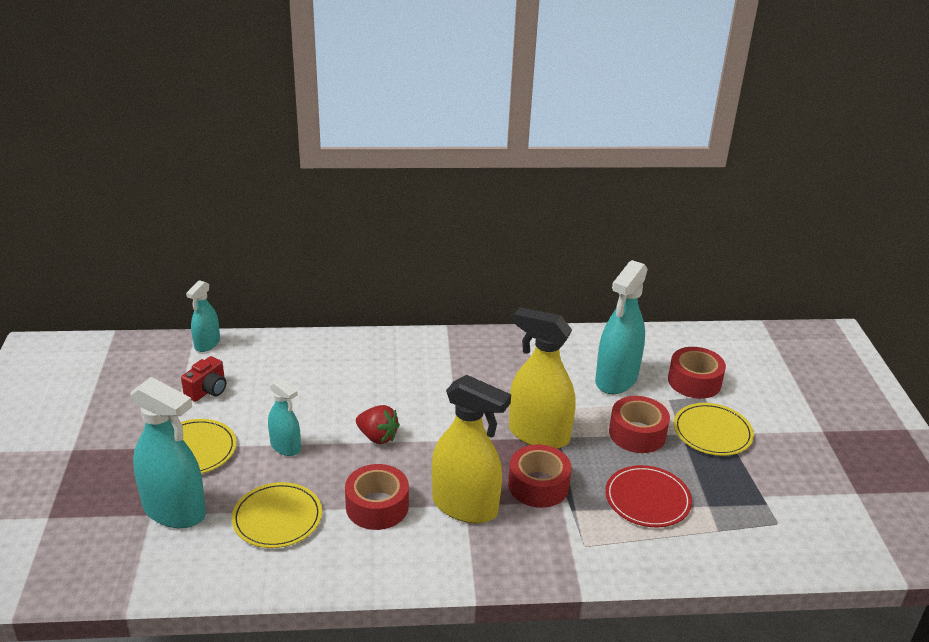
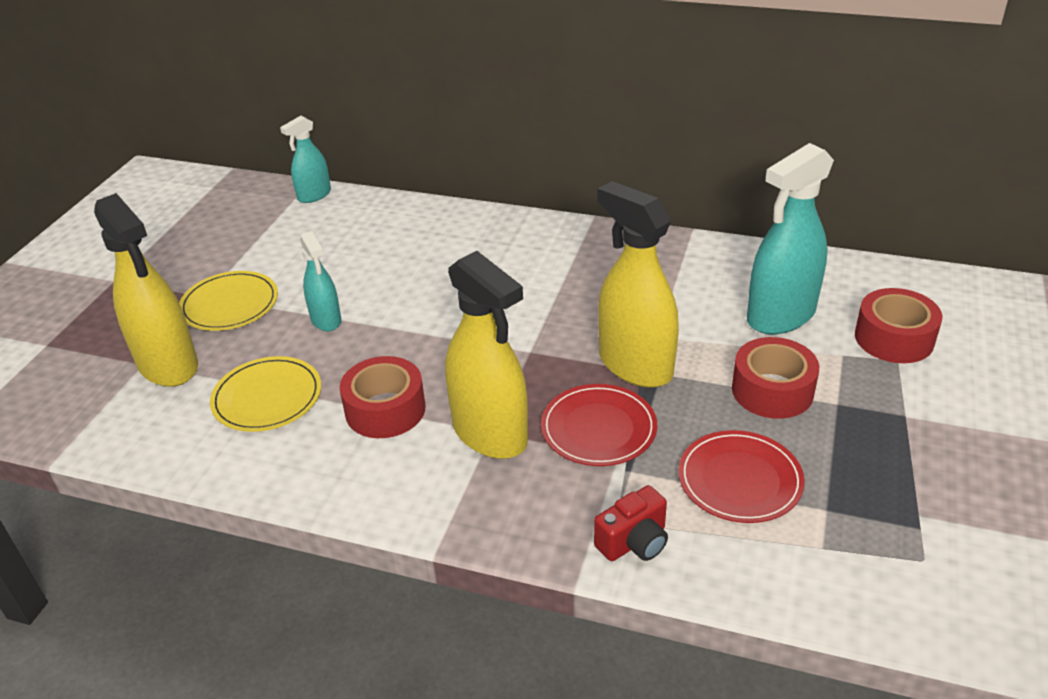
camera: 25 degrees right, 5 degrees up
(174, 510) = (168, 365): turquoise spray bottle -> yellow spray bottle
(207, 390) = (283, 244): red camera -> red camera (634, 542)
(377, 437) = (435, 329): red strawberry -> none
(538, 485) = (598, 428): red tape -> red plate
(712, 432) = (886, 410): yellow plate -> none

